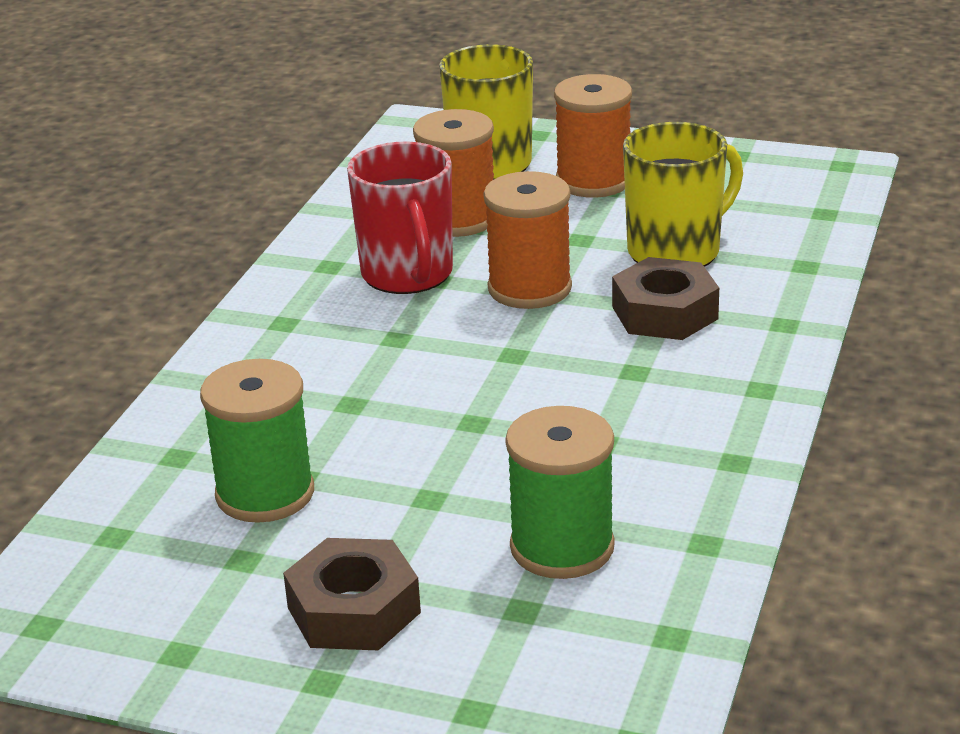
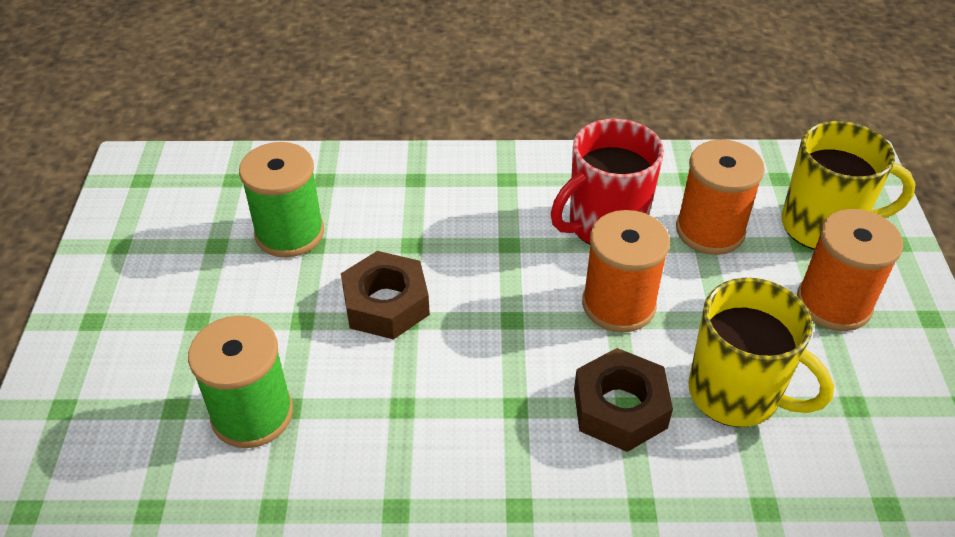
camera: 70 degrees right, 15 degrees up
(354, 610) = (166, 315): brown nut -> brown nut (386, 304)

